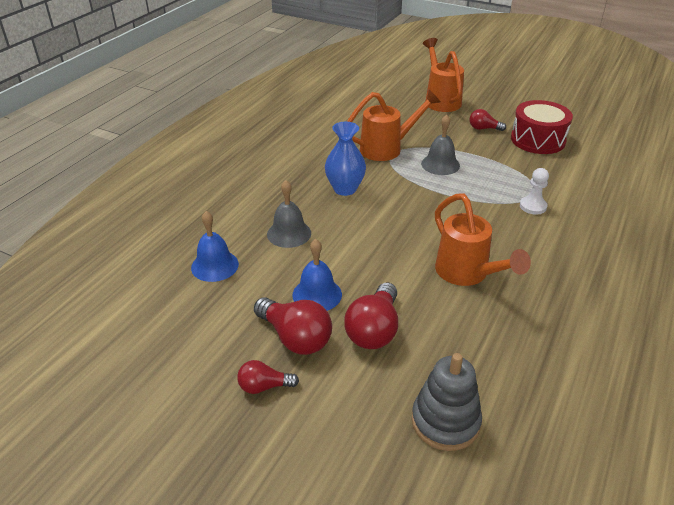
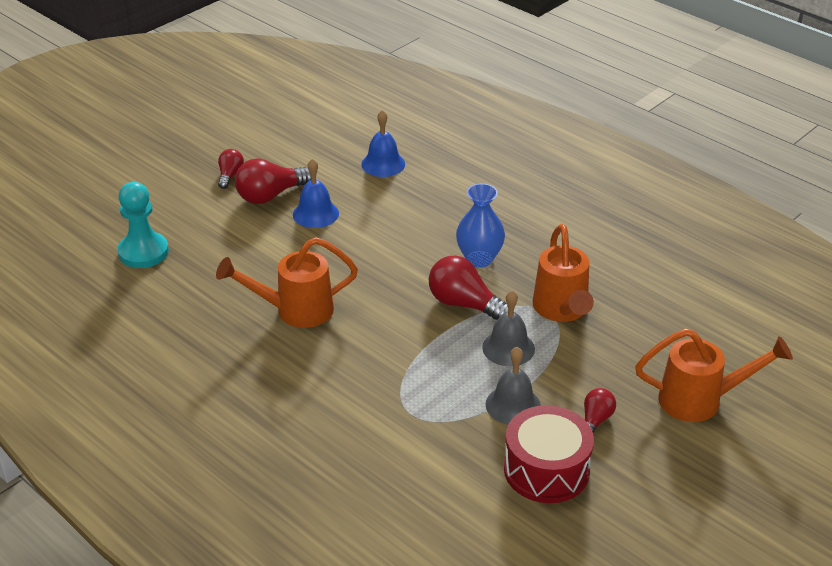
camera: 105 degrees right, 0 degrees up
(289, 233) = (412, 210): grey bell -> grey bell (513, 405)
(374, 330) = (255, 237): red light bulb -> red light bulb (464, 304)
(445, 421) = (143, 252): grey stacking toy -> turquoise pawn
(533, 206) = (385, 401): white pawn -> none

